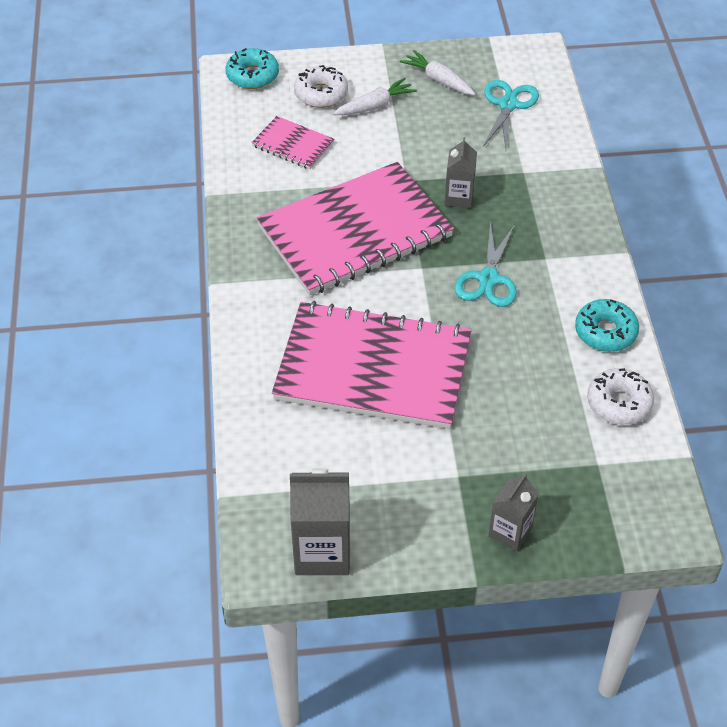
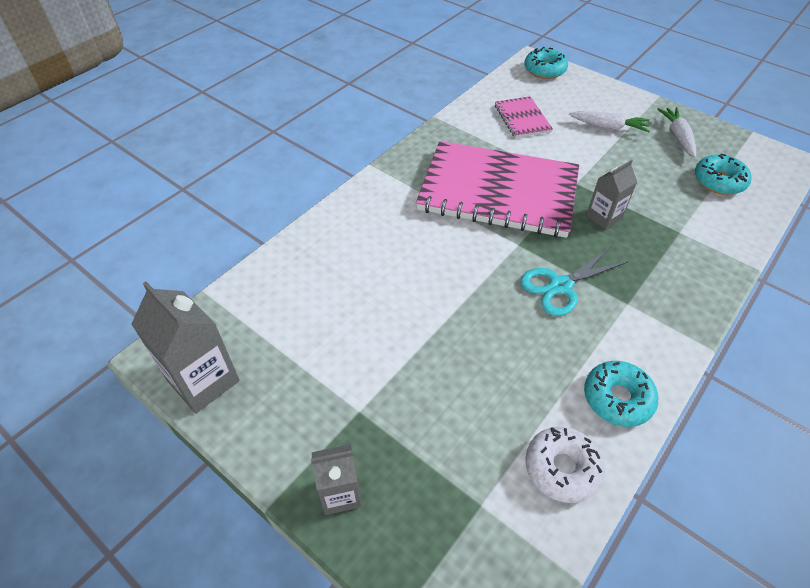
camera: 45 degrees right, 0 degrees up
(321, 94) = (578, 101): white donut -> none
(373, 369) = (398, 285): pink notebook -> none
(508, 105) = (719, 181): turquoise scissors -> turquoise donut

